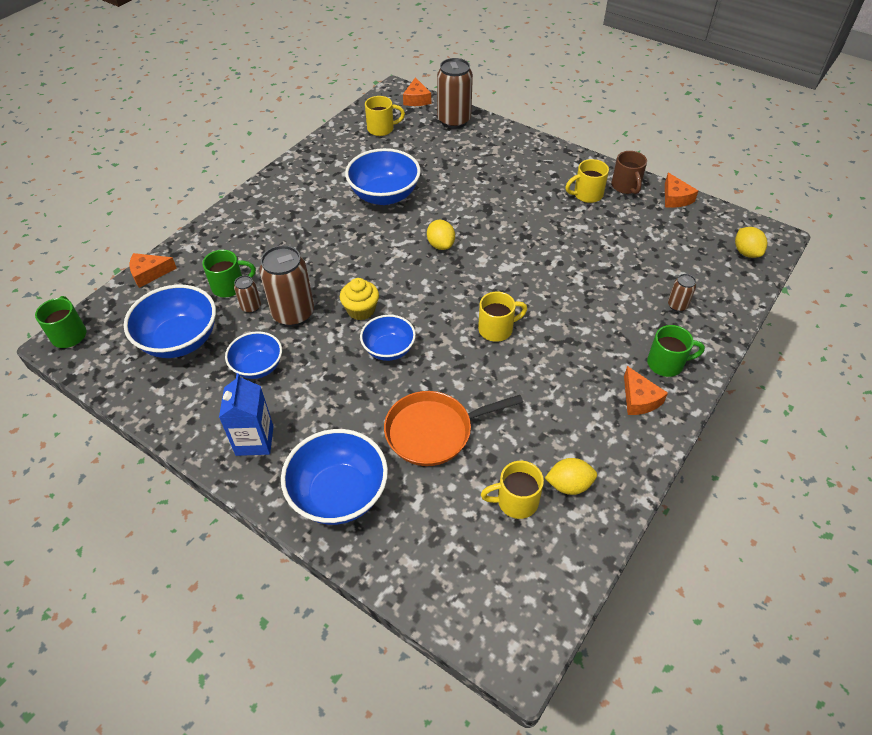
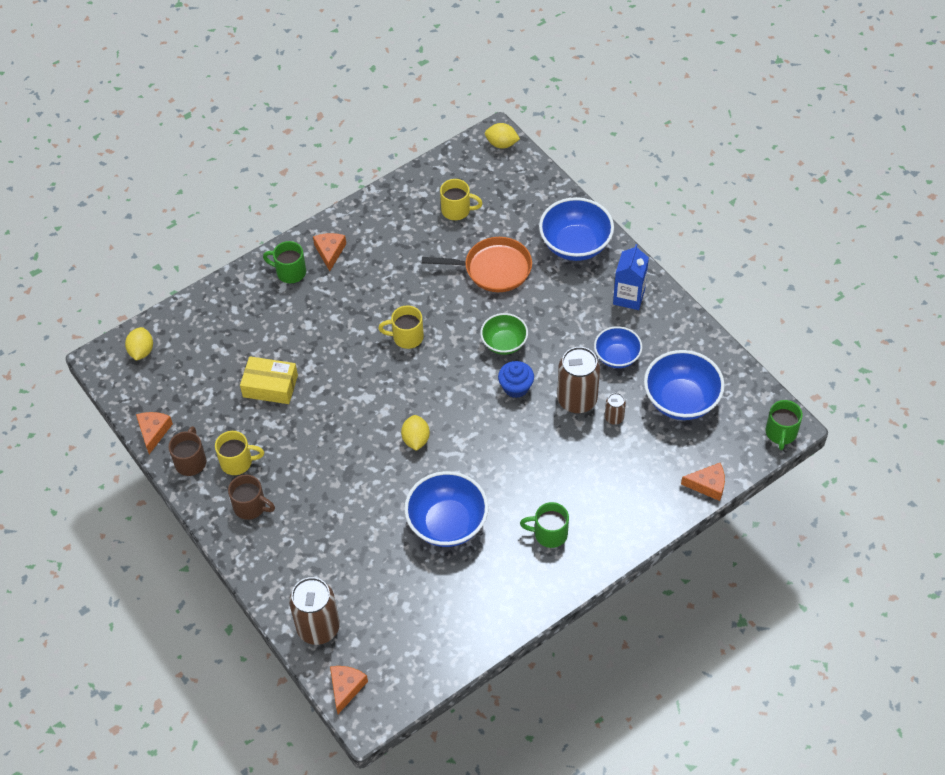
camera: 160 degrees left, 5 degrees up
(229, 286) = (631, 447): green mug -> green mug (549, 534)
(361, 310) = (516, 387): yellow cupcake -> blue cupcake
(381, 129) = (412, 639): yellow mug -> none
(389, 349) = (504, 343): blue bowl -> green bowl
(553, 171) = (251, 506): none -> brown mug
(569, 485) = (416, 210): yellow lemon -> yellow lemon (501, 144)
(603, 254) = (270, 386): none -> yellow box
(677, 305) = (243, 317): brown can -> none

